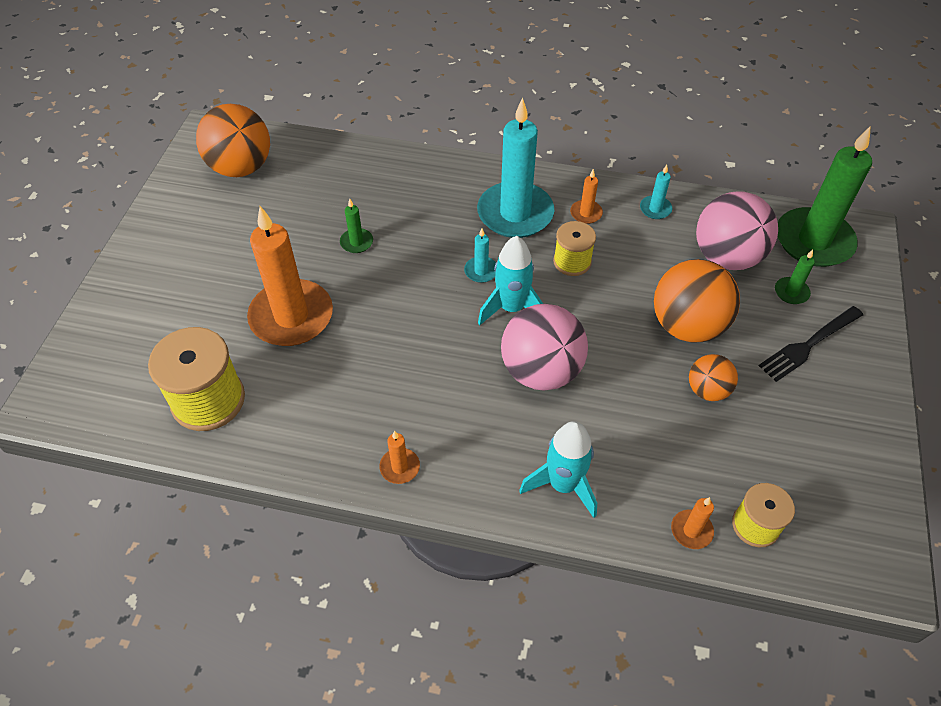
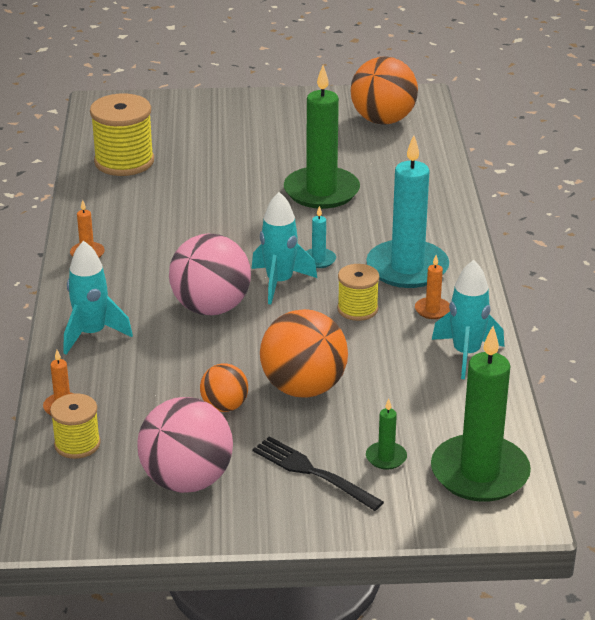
camera: 75 degrees right, 20 degrees down
(291, 316) = (221, 178): orange candle -> none
(356, 242) = (321, 191): green candle -> green candle, size x2.36
(655, 209) = (466, 354): turquoise candle -> turquoise rocket
(726, 257) = (417, 408): pink ball -> pink ball (187, 481)

